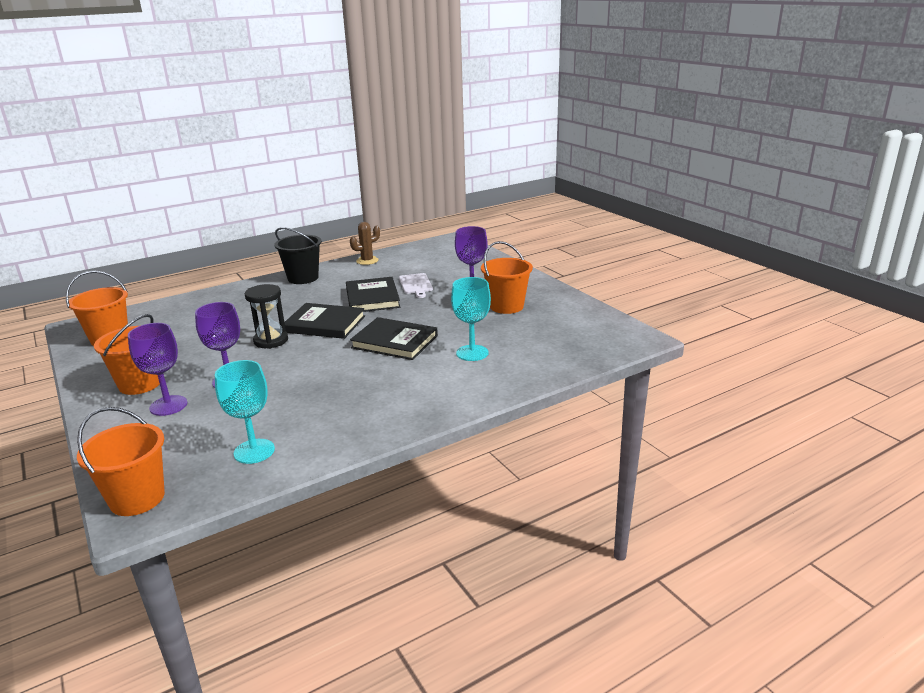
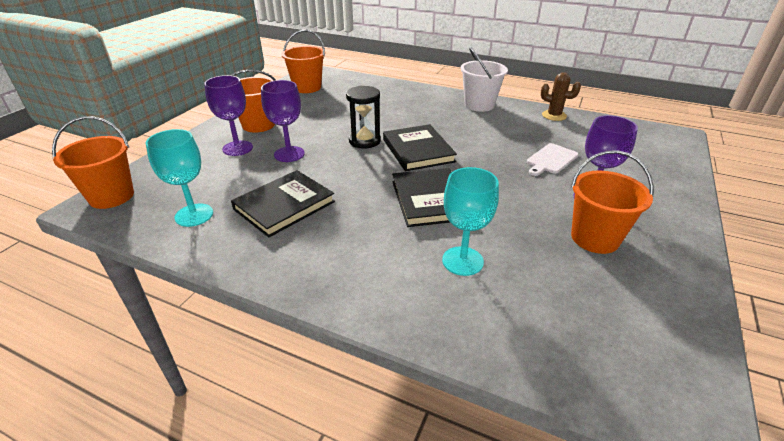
camera: 55 degrees right, 10 degrees up
(303, 278) = (479, 105): black bucket -> white bucket
(372, 298) = (492, 150): black book -> black book (284, 205)

